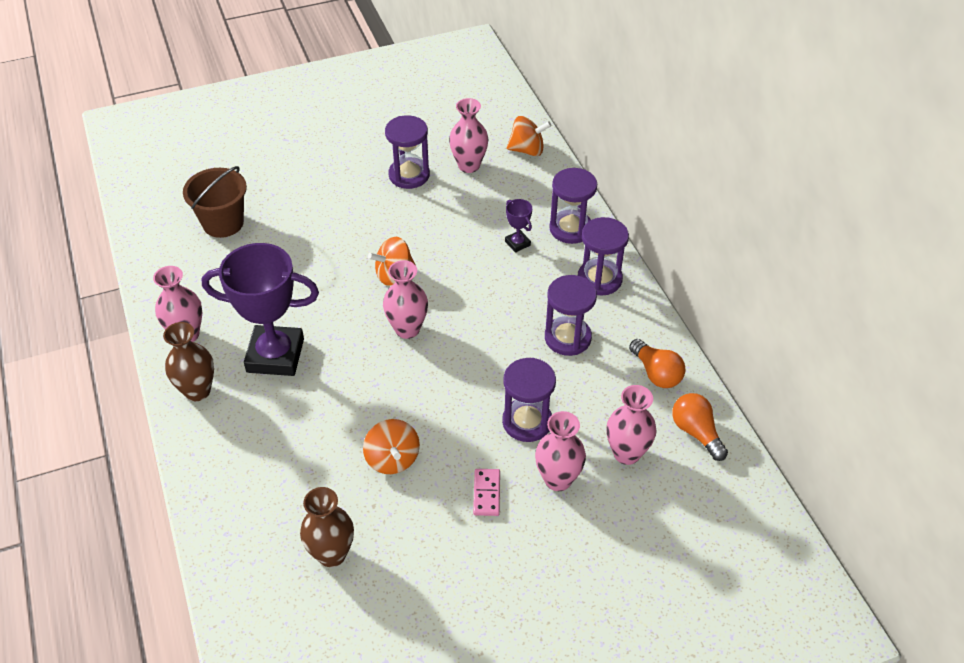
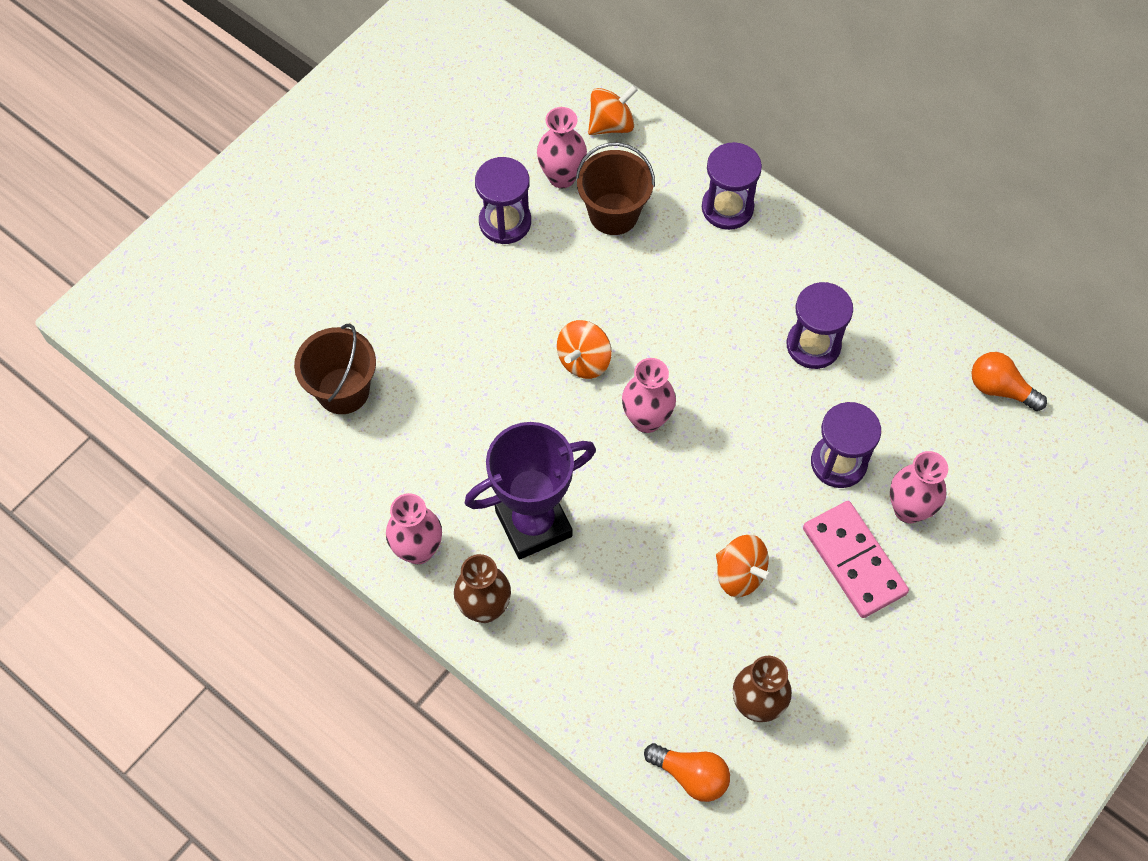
camera: 30 degrees left, 15 degrees up
(486, 200) = (613, 214): none -> brown bucket
(487, 493) = (854, 561): pink domino -> pink domino, size x1.95
(517, 243) = (685, 254): purple trophy -> none
(599, 279) = (798, 257): purple hourglass -> none
(626, 453) = (952, 446): pink vase -> none
(656, 373) = (923, 342): orange light bulb -> orange light bulb (691, 775)

